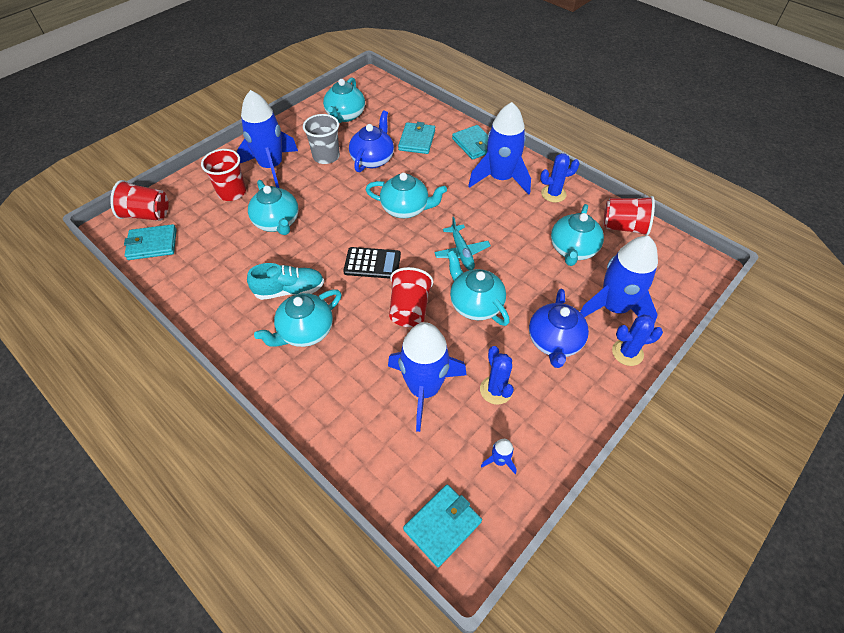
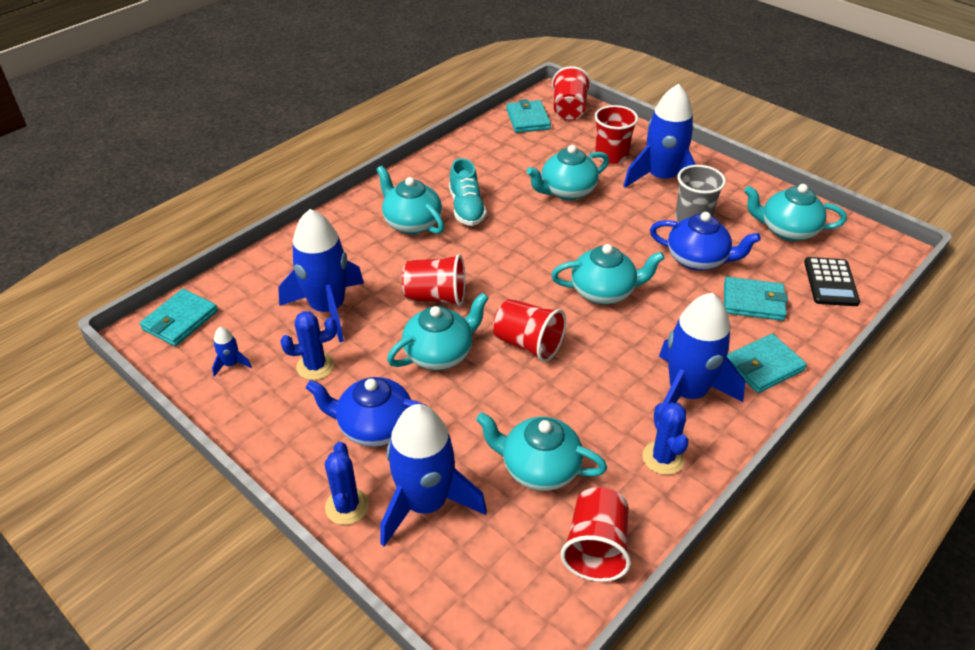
camera: 90 degrees right, 10 degrees down
(372, 263) = (506, 266): black calculator -> black calculator (830, 282)
(405, 209) = (603, 292): turquoise teapot -> turquoise teapot turned 105 degrees counterclockwise
(442, 525) = (180, 320): turquoise wallet -> turquoise wallet turned 75 degrees clockwise
(461, 252) = (528, 344): turquoise plane -> red cup

